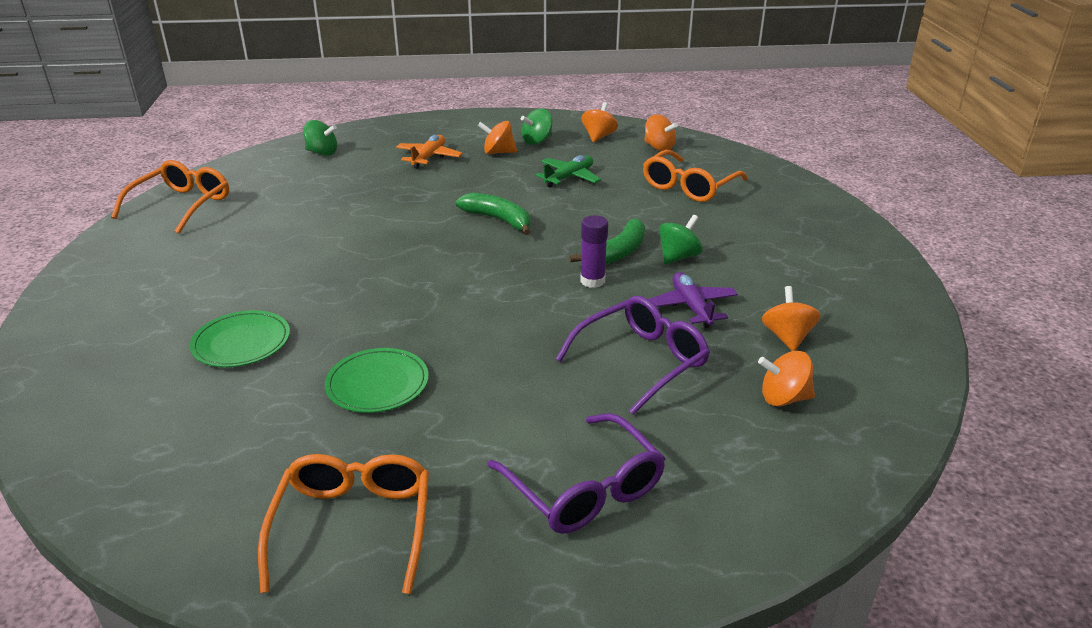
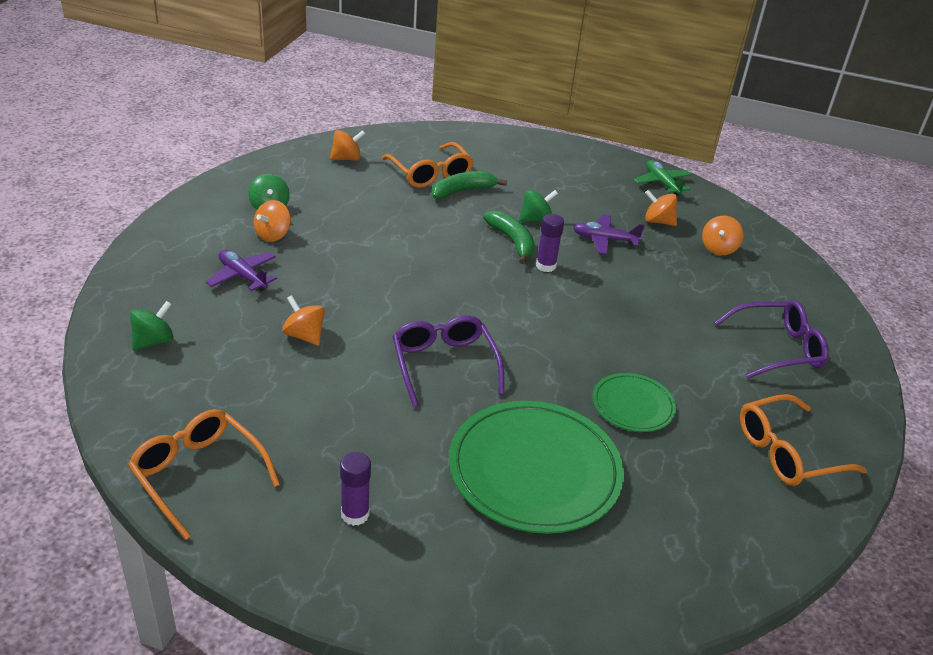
camera: 70 degrees left, 5 degrees up
(155, 271) = (355, 514): none -> purple glue stick
(241, 342) = (534, 470): green plate -> green plate, size x1.92
(353, 526) = (787, 452): orange glasses -> orange glasses turned 45 degrees counterclockwise
(429, 157) = (243, 276): orange plane -> purple plane
(498, 220) = (414, 276): green banana -> green banana (462, 191)
(569, 178) = (364, 218): green plane -> green plane (662, 183)
(598, 137) = (294, 176): orange spinning top -> orange spinning top (304, 336)
(641, 361) = (658, 282): purple glasses -> purple glasses (444, 365)
(678, 257) = (535, 219): green spinning top -> green spinning top turned 90 degrees clockwise

